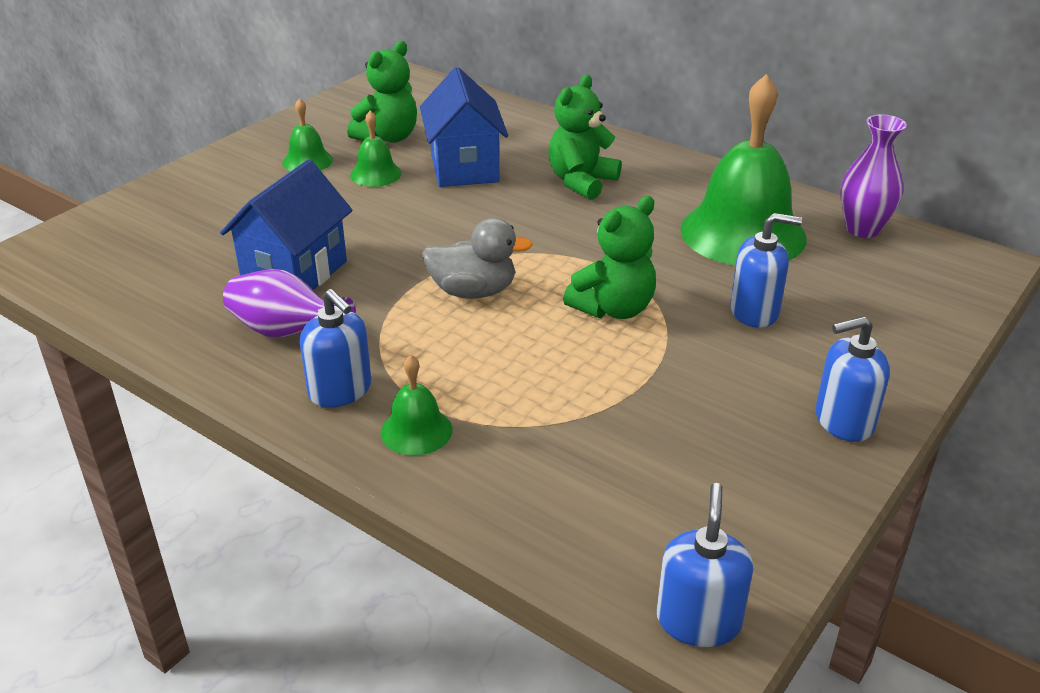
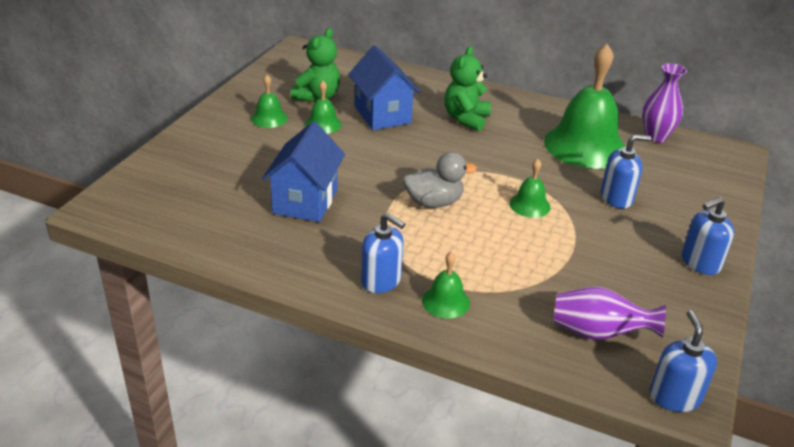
camera: 15 degrees left, 0 degrees up
(287, 332) = (323, 244): purple vase -> purple vase (598, 333)
(613, 309) = (529, 205): green teddy bear -> green bell

